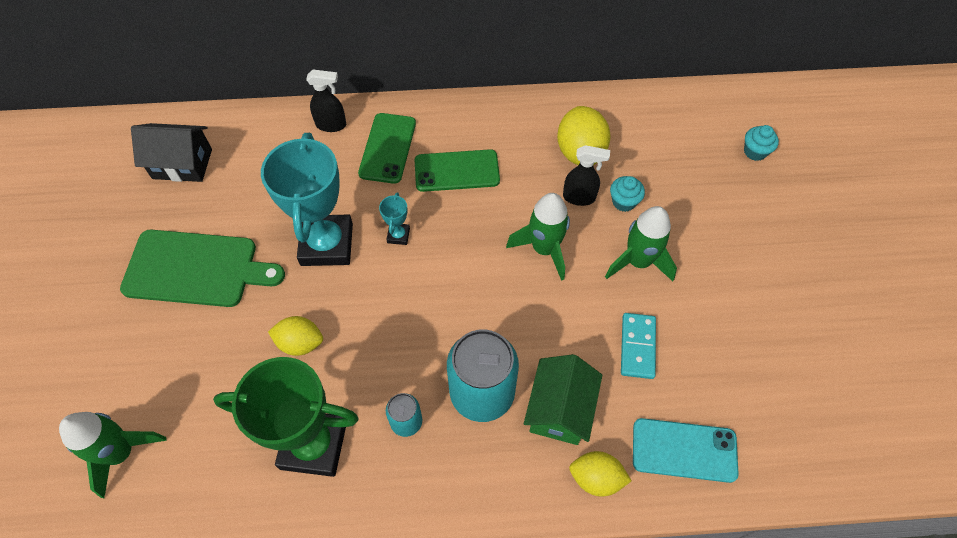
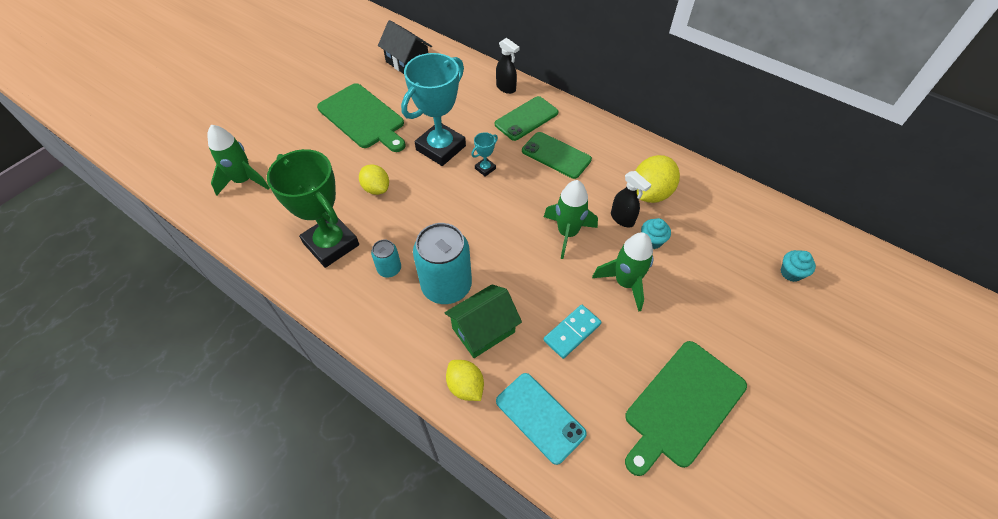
camera: 40 degrees right, 5 degrees down
(779, 341) = (682, 405): none -> green cutting board

